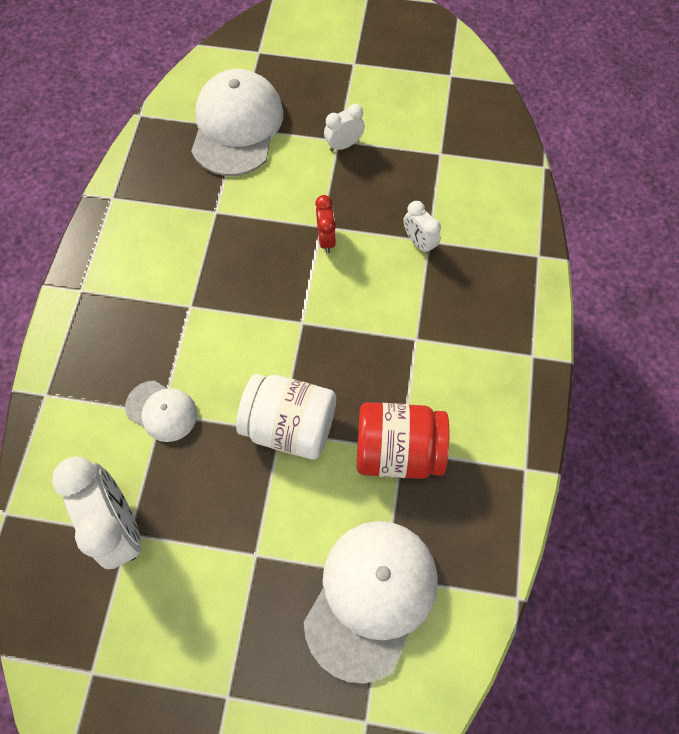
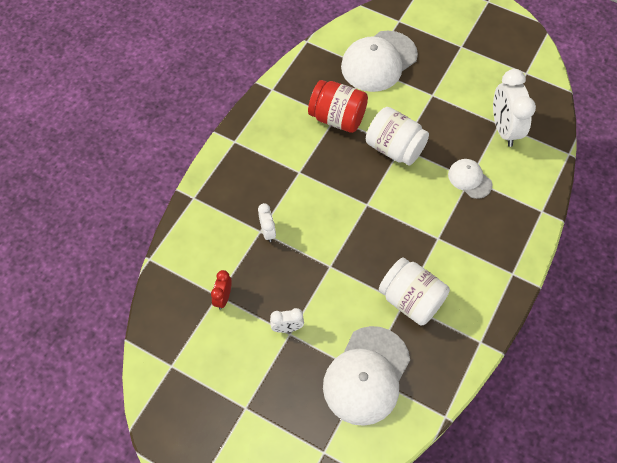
camera: 160 degrees left, 5 degrees down
(207, 218) = (411, 300): none -> white jar
(326, 239) = (330, 255): red clock -> red clock (223, 298)

